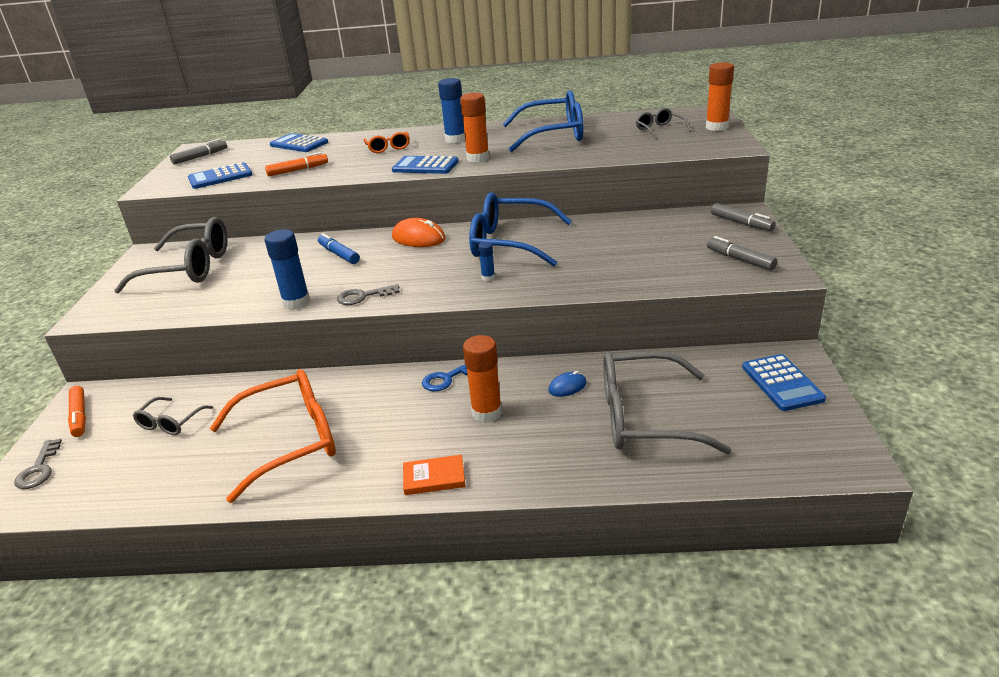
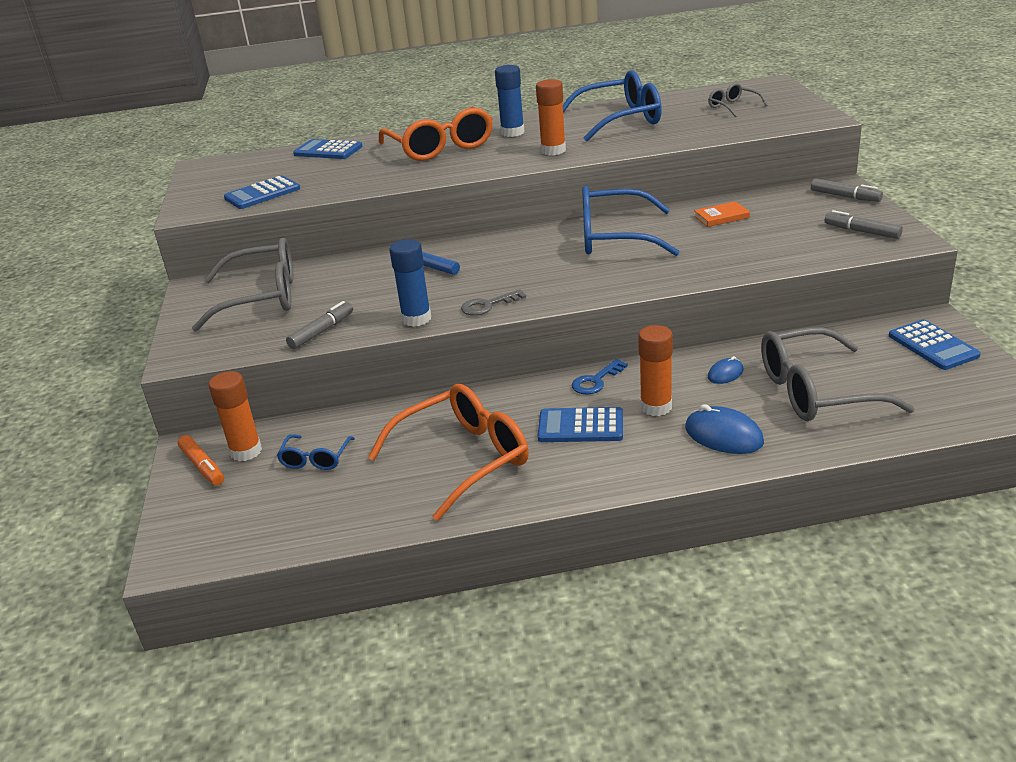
camera: 10 degrees left, 0 degrees up
(39, 469) = (194, 521): grey key -> none
(171, 422) = (315, 459): grey glasses -> blue glasses
(200, 157) = (216, 174): grey marker -> grey marker (322, 331)
(298, 170) = (352, 179): orange marker -> none
(388, 148) = (440, 147): orange glasses -> orange glasses, size x2.05
(418, 238) = (509, 242): orange mouse -> none
(425, 166) = (499, 163): blue calculator -> blue calculator (580, 426)
(434, 477) = (636, 470): orange book -> orange book (721, 217)
(488, 277) = (612, 273): blue glue stick -> none
(533, 452) = (723, 435): none -> blue mouse
(716, 127) = (792, 100): orange glue stick -> orange glue stick (246, 451)

